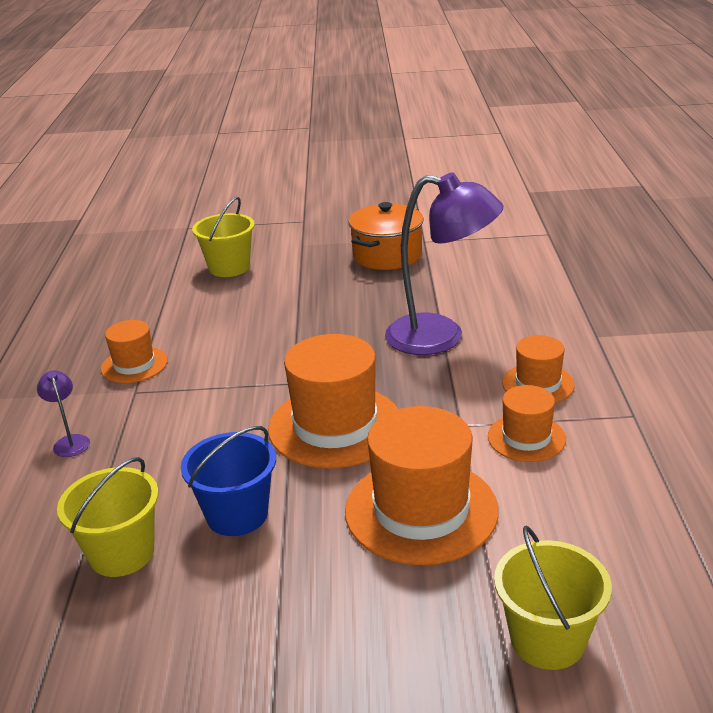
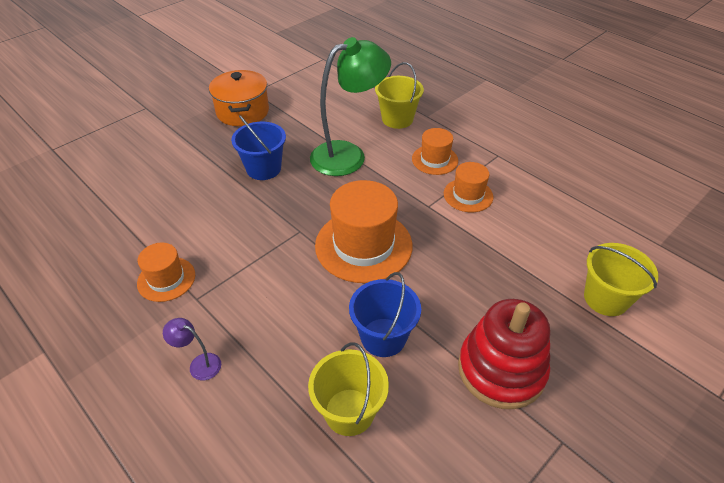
camera: 45 degrees left, 15 degrees up
(229, 267) = (136, 168): yellow bucket -> yellow bucket (397, 119)
(307, 619) = (501, 370): none -> red stacking toy
(336, 313) = (263, 168): none -> blue bucket
(421, 510) = (473, 268): orange hat -> none
(441, 337) = (348, 155): purple lamp -> green lamp

